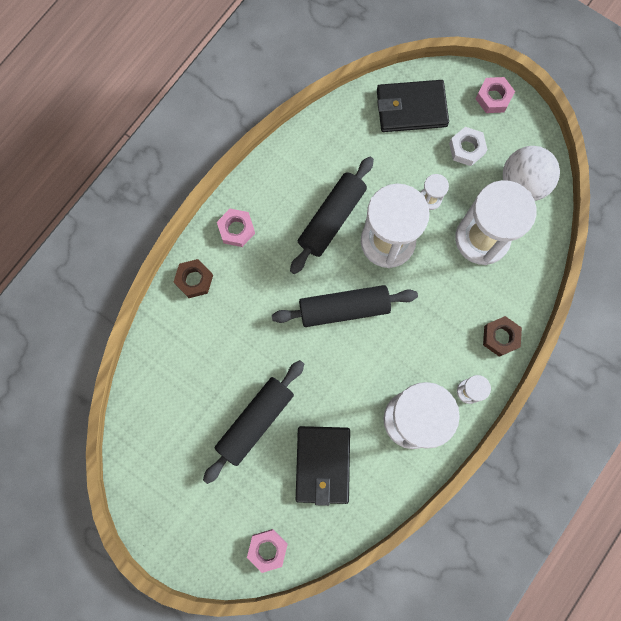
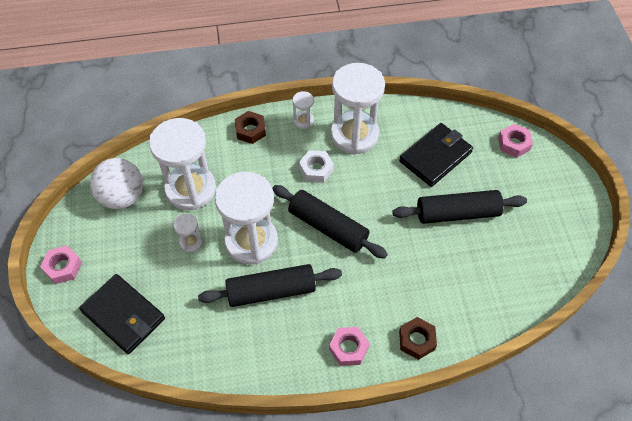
camera: 135 degrees left, 20 degrees down
(466, 149) = (126, 251): white nut -> white nut (316, 169)

